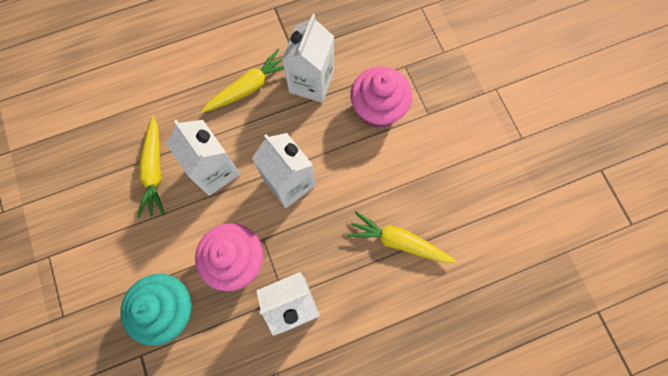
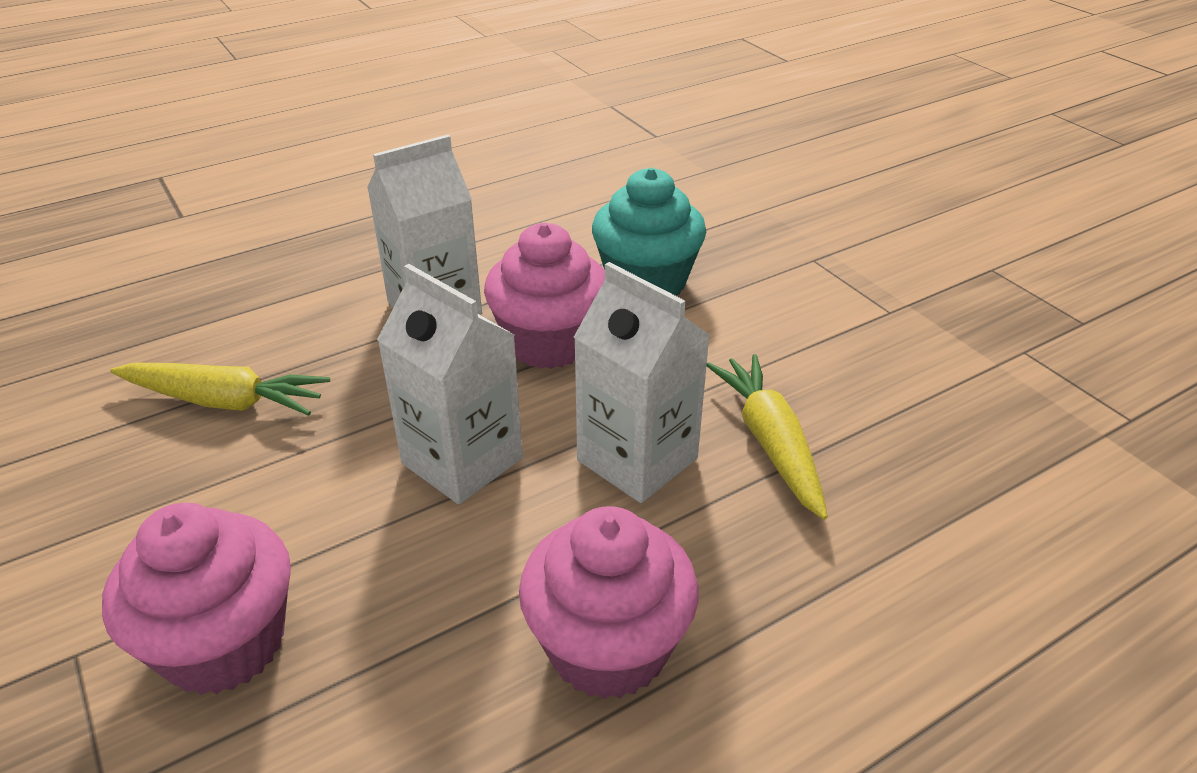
camera: 170 degrees right, 35 degrees down
(249, 87) = (608, 647): yellow carrot -> pink cupcake
(311, 82) = (422, 690): white carton -> none

